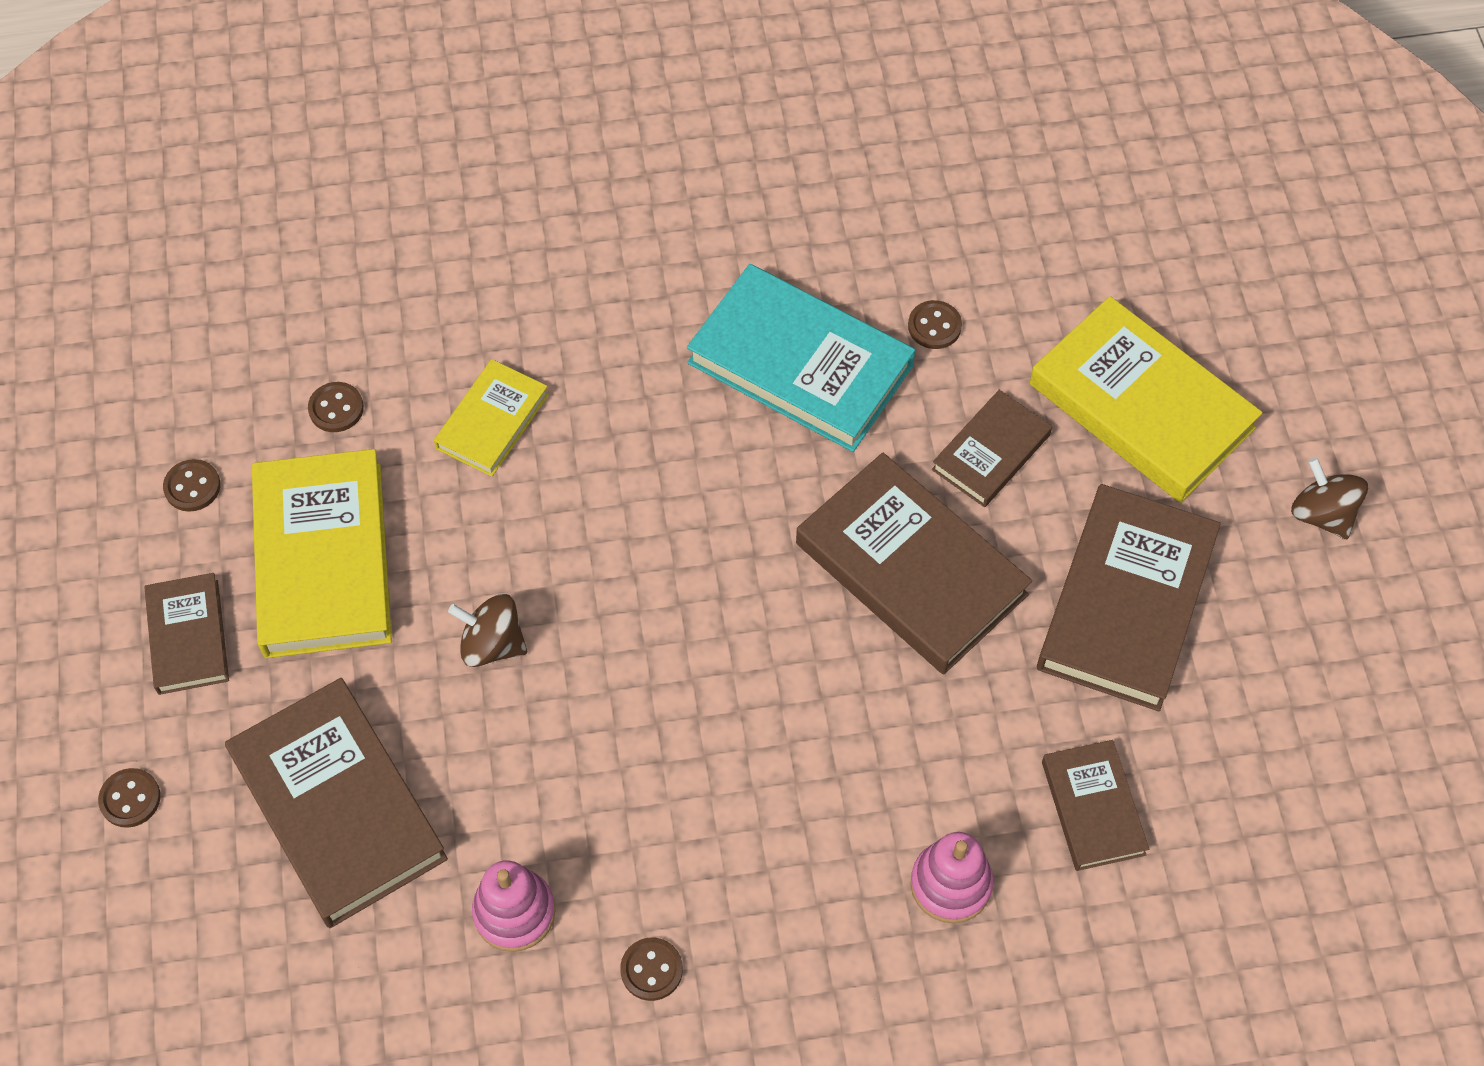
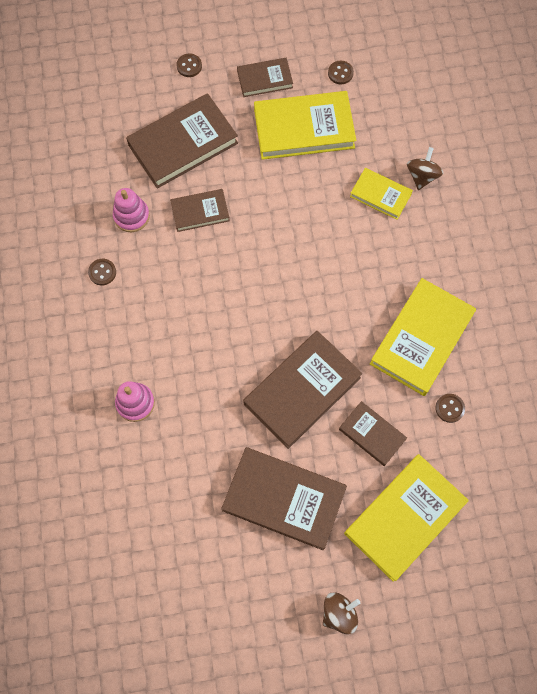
camera: 90 degrees right, 10 degrees up
(336, 408) = (384, 128): brown button -> none
(492, 644) = (261, 201): brown spinning top -> brown spinning top (422, 176)
(800, 364) = (421, 338): turquoise book -> yellow book
(1093, 808) = (171, 473): brown book -> brown book (200, 212)

